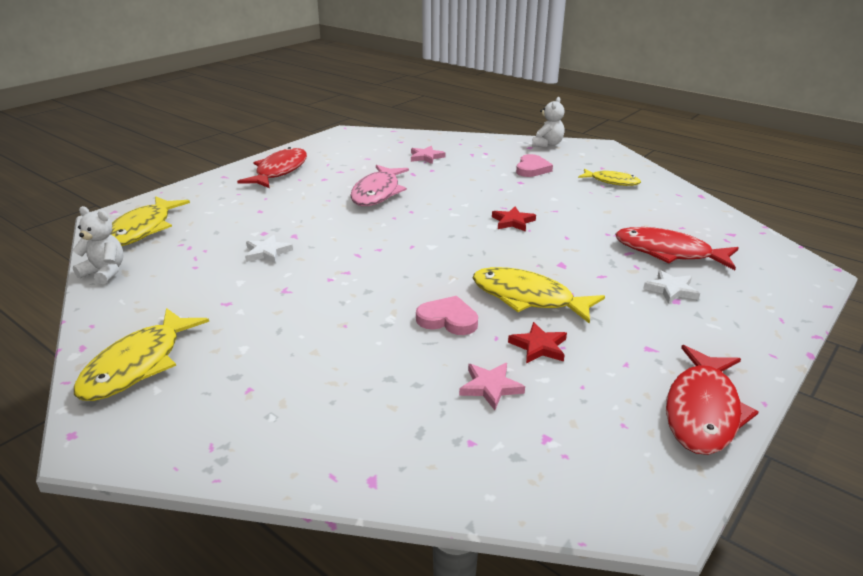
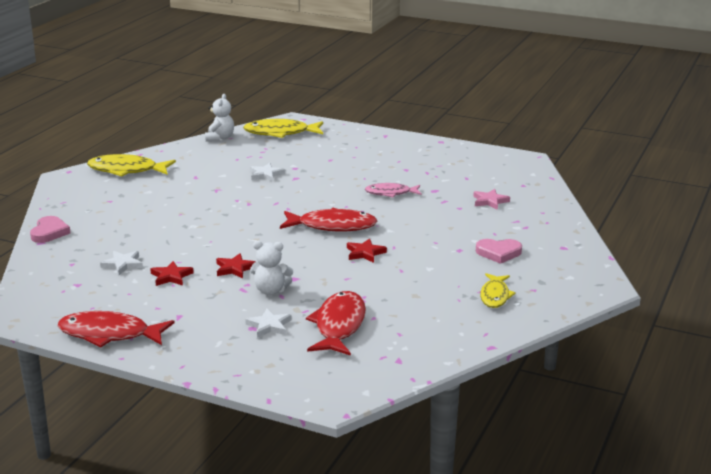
camera: 75 degrees right, 5 degrees down
(279, 171) = (410, 151): red fish -> red fish (332, 226)
(377, 193) = (390, 193): pink fish -> pink fish, size x0.63
(448, 320) = (196, 244): pink heart -> pink heart (49, 232)
(490, 387) = (123, 264): pink star -> white star
(528, 298) = (235, 268): yellow fish -> red star
(547, 144) = (581, 256): white teddy bear -> white teddy bear (271, 291)

